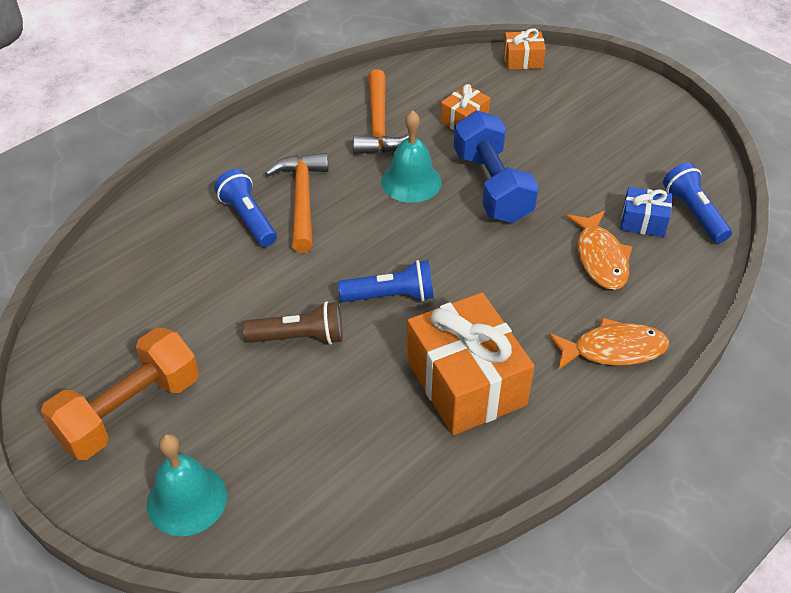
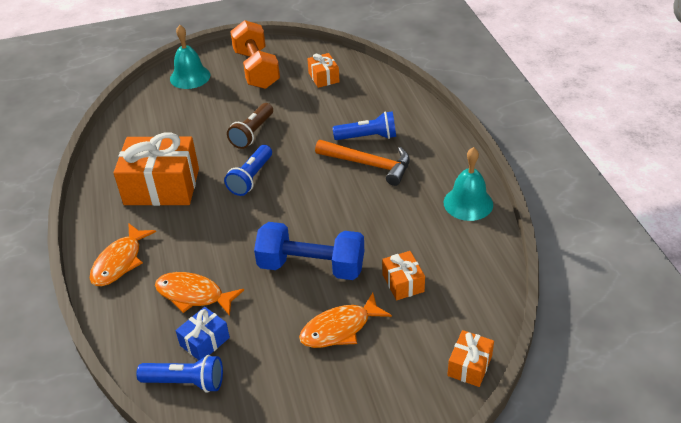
camera: 120 degrees right, 5 degrees down
(124, 314) = (324, 77): none -> orange gift
(378, 125) = (428, 228): orange hammer -> none
(411, 181) = (349, 223): turquoise bell -> turquoise bell (468, 203)
(549, 140) = (339, 328): none -> orange fish

